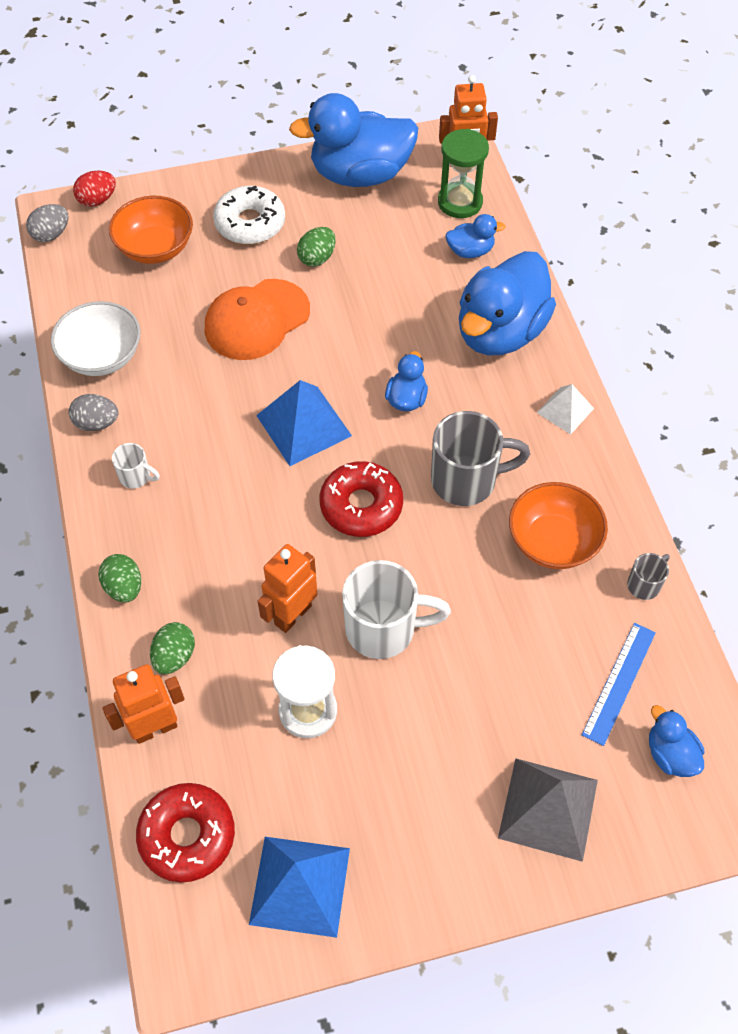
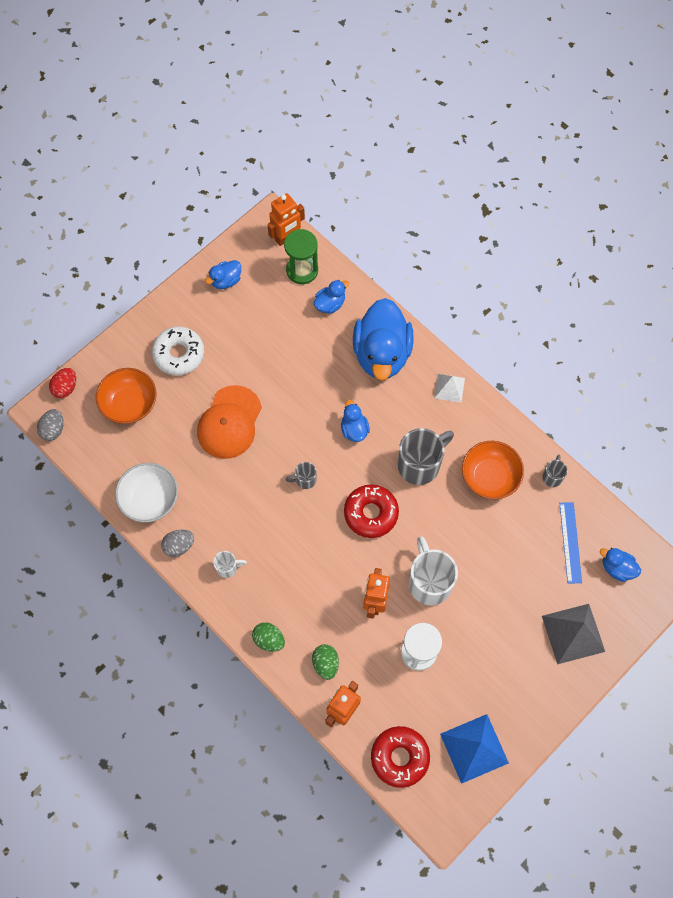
camera: 30 degrees left, 10 degrees up
(303, 425) = (305, 480): blue pyramid -> grey mug
(317, 258) = (238, 358): green egg -> none
(360, 174) = (226, 280): blue duck -> blue duck, size x0.45
(383, 629) = (429, 582): white mug -> white mug turned 75 degrees counterclockwise

